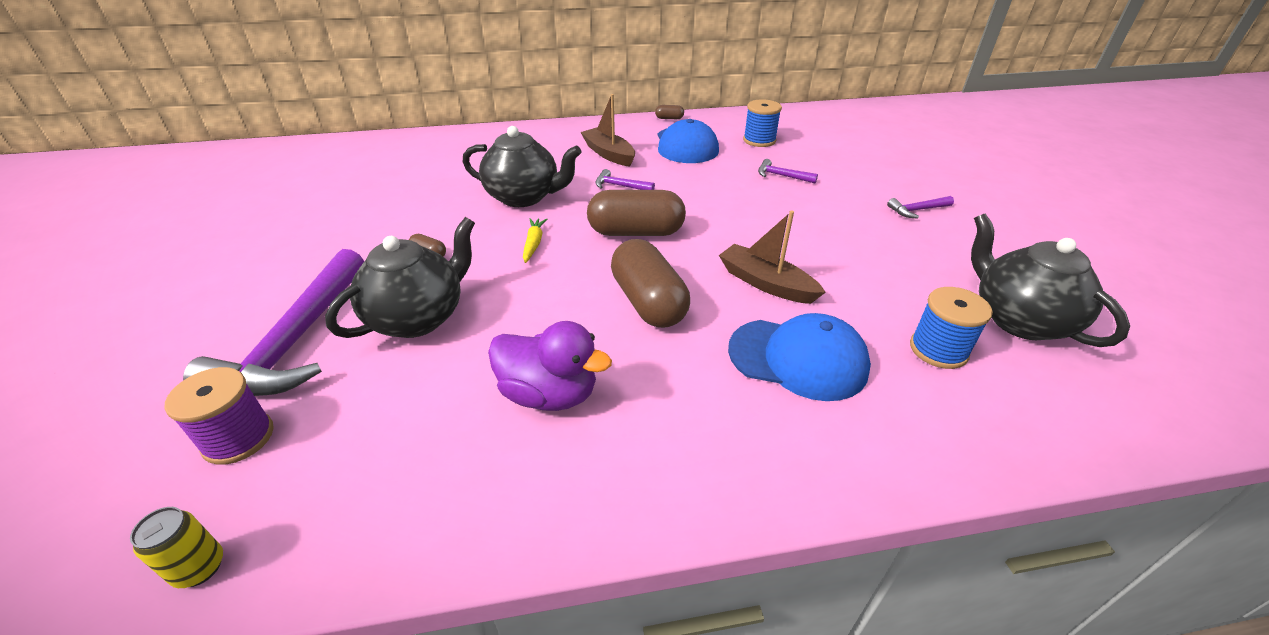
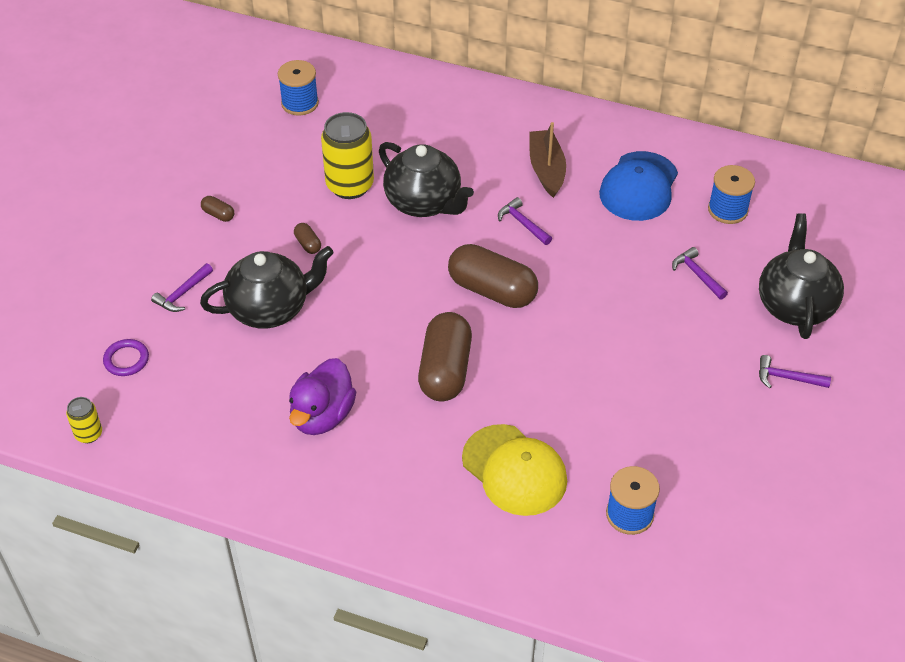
camera: 30 degrees right, 10 degrees up
(238, 438) = (126, 360): purple spool -> purple ring
(297, 340) = (183, 293): purple hammer -> purple hammer, size x0.42
(361, 170) = (300, 103): none -> blue spool
(445, 205) = (350, 185): none -> yellow can
(534, 244) = (397, 267): yellow carrot -> none
(549, 394) = (322, 416): purple duck -> purple duck turned 60 degrees clockwise
(669, 118) = (659, 132): brown capsule -> brown capsule (218, 214)
(766, 283) = (555, 394): brown boat -> none
(798, 358) = (514, 470): blue cap -> yellow cap
(1018, 319) = (730, 523): black teapot -> black teapot (795, 305)

